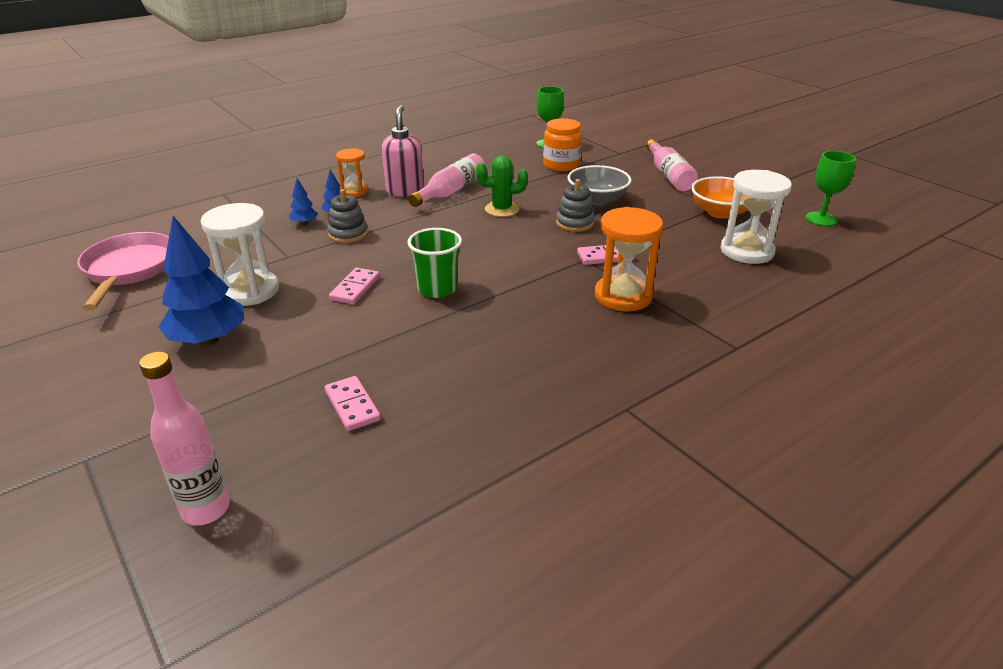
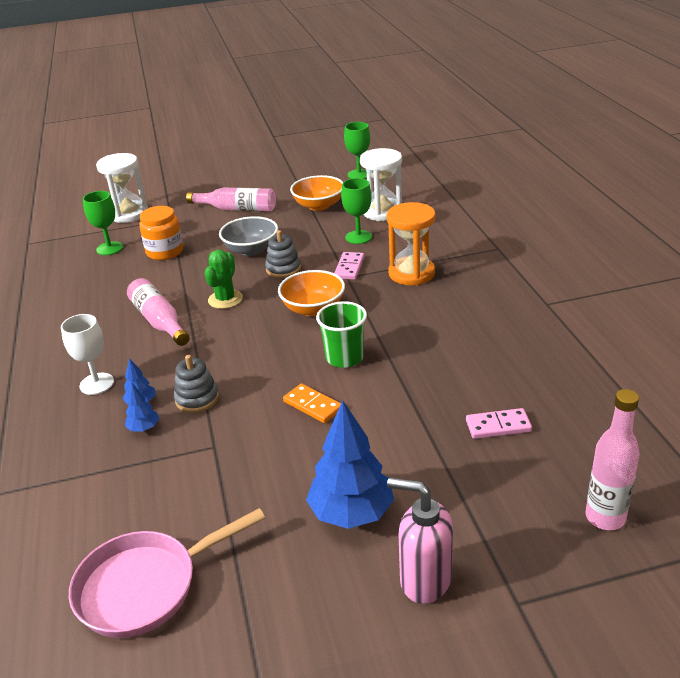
camera: 65 degrees left, 0 degrees up
(129, 270) = (145, 586): pink pan -> pink pan turned 45 degrees counterclockwise
(250, 291) = (270, 479): white hourglass -> white hourglass (129, 214)
(354, 191) = (97, 384): orange hourglass -> white goblet
(355, 288) = (313, 405): pink domino -> orange domino
(405, 191) = (130, 349): pink soap dispenser -> pink soap dispenser (424, 580)
(513, 254) = (313, 308): none -> orange bowl
(674, 248) = (358, 237): none -> green goblet

